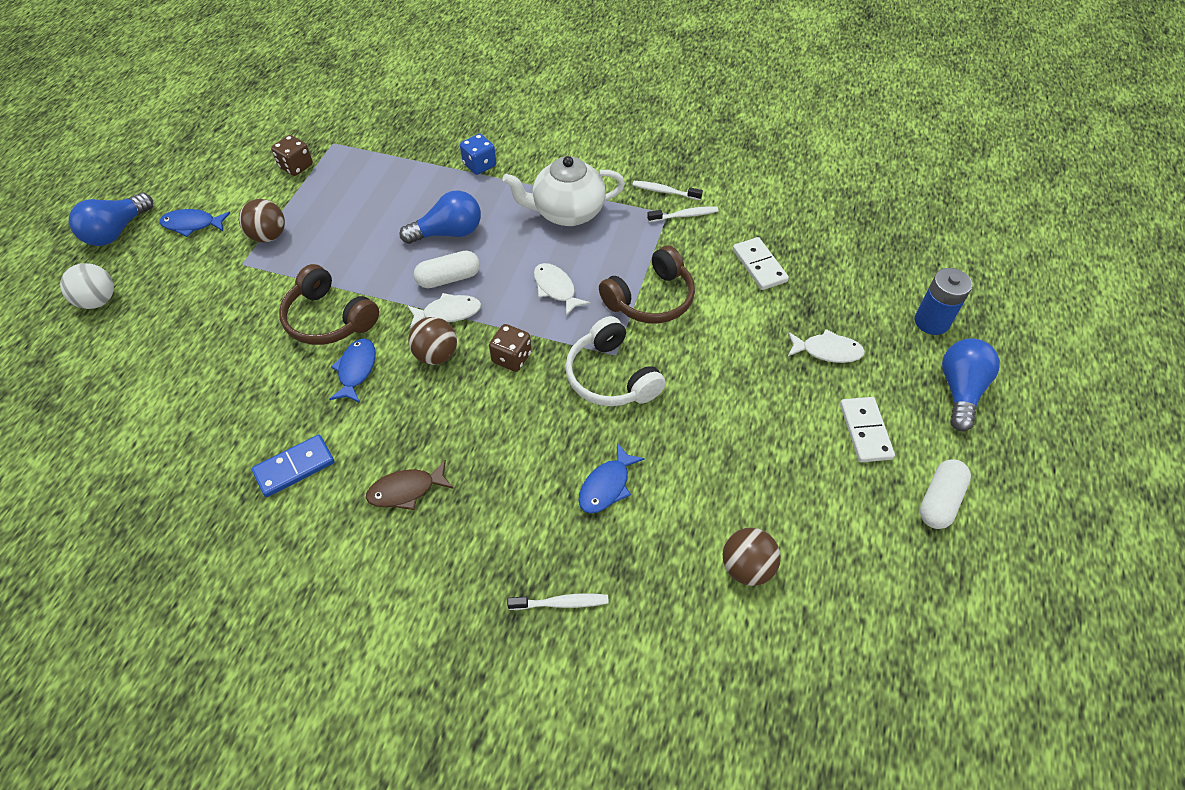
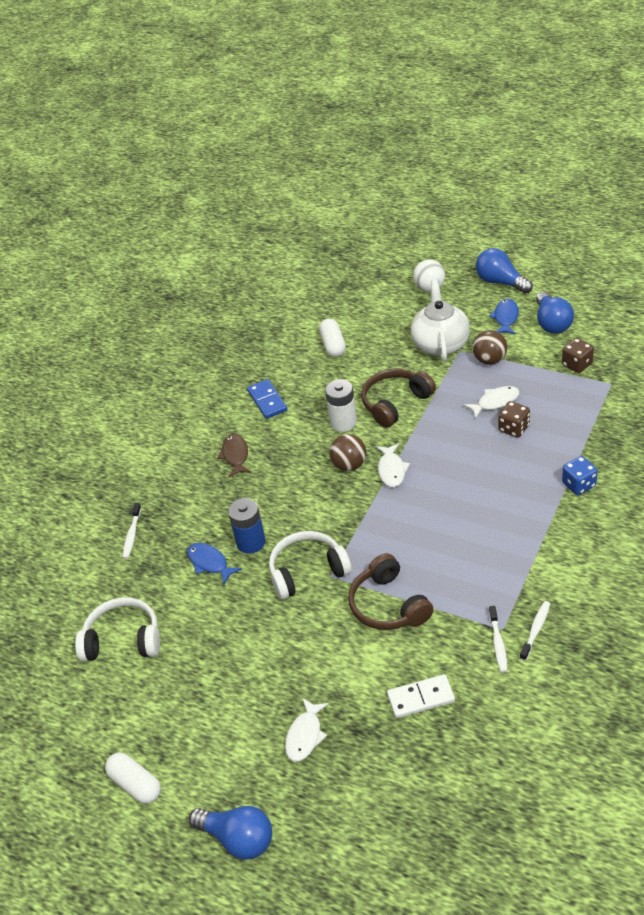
camera: 105 degrees right, 10 degrees down
(356, 370) = (343, 422): blue fish -> white battery
(448, 233) = (485, 466): blue light bulb -> blue light bulb (552, 323)
(449, 278) = (430, 469): white capsule -> white capsule (333, 345)
(512, 358) = (338, 509): brown dice -> brown dice (514, 428)
(556, 289) = (409, 538): white fish -> white fish (495, 402)
(567, 212) = (507, 549): white teapot -> white teapot (440, 344)
(746, 567) = (123, 640): brown ball -> white headphones
(865, 431) = (214, 746): white domino -> none
(931, 322) = (325, 840): blue battery -> blue battery (251, 542)

